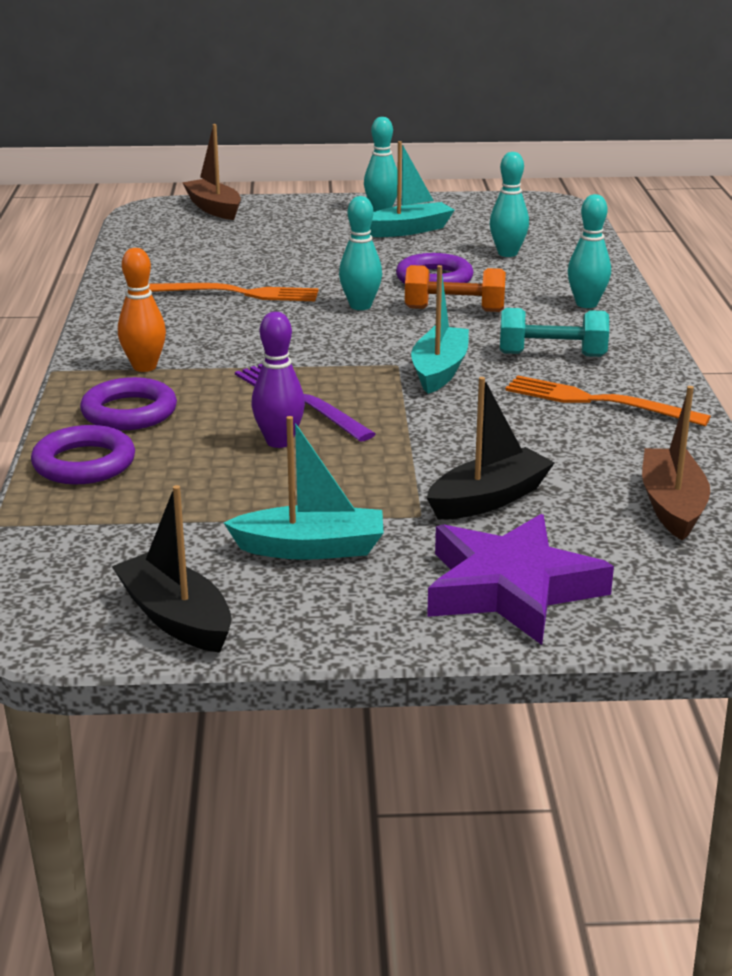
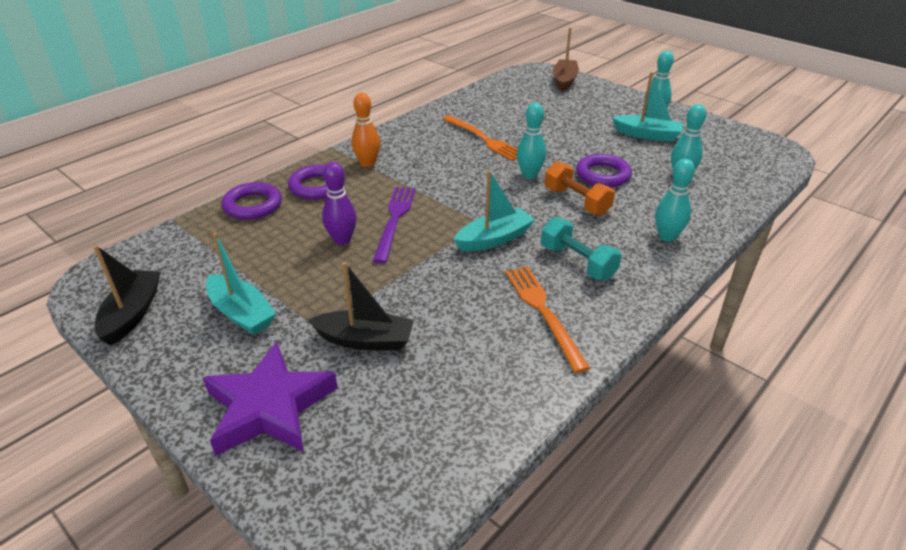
camera: 45 degrees right, 10 degrees up
(672, 506) = (448, 417): brown boat -> none

